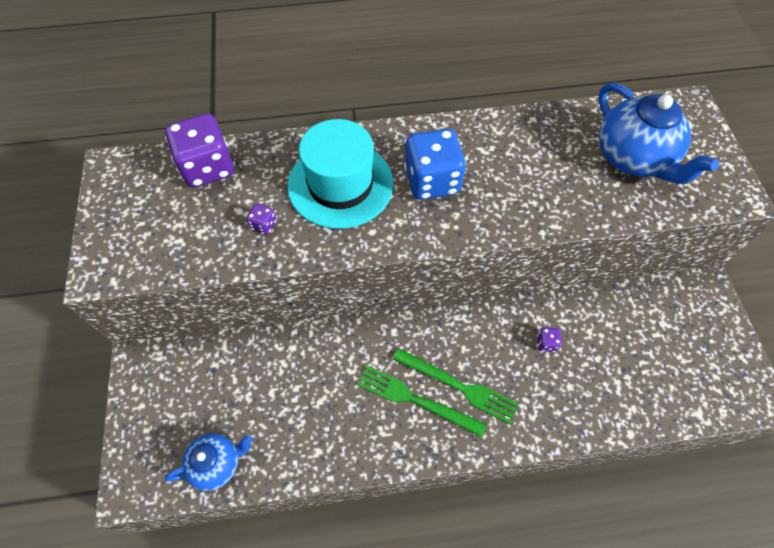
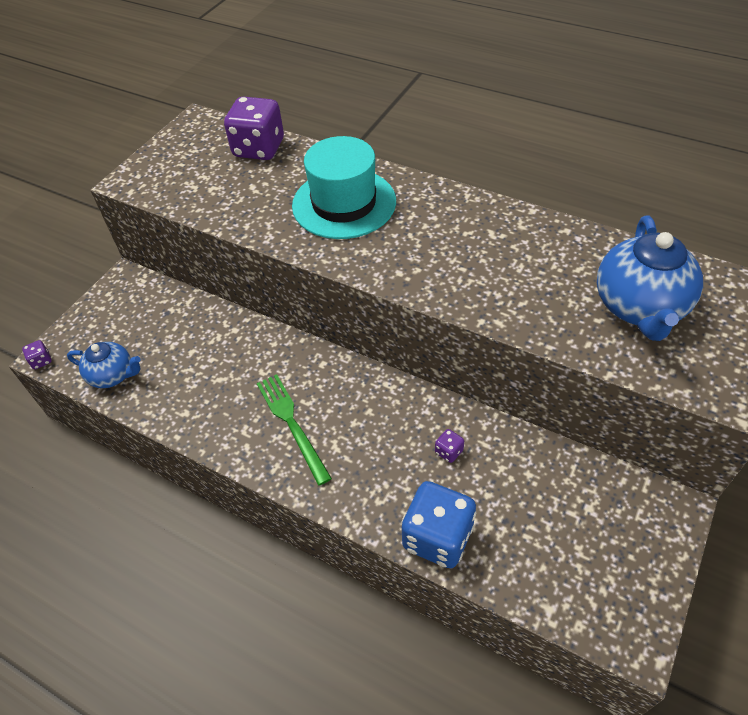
camera: 40 degrees right, 10 degrees down
(264, 225) = (260, 204): purple dice -> purple dice (41, 361)
(432, 181) = (421, 235): blue dice -> blue dice (437, 537)
(458, 386) = (336, 436): green fork -> none

